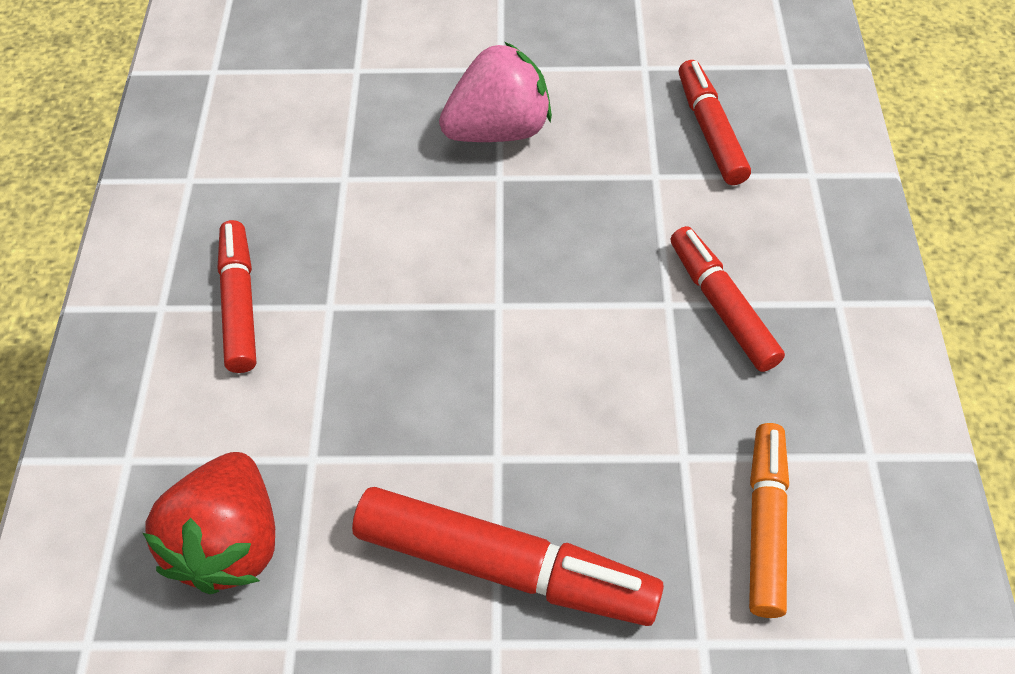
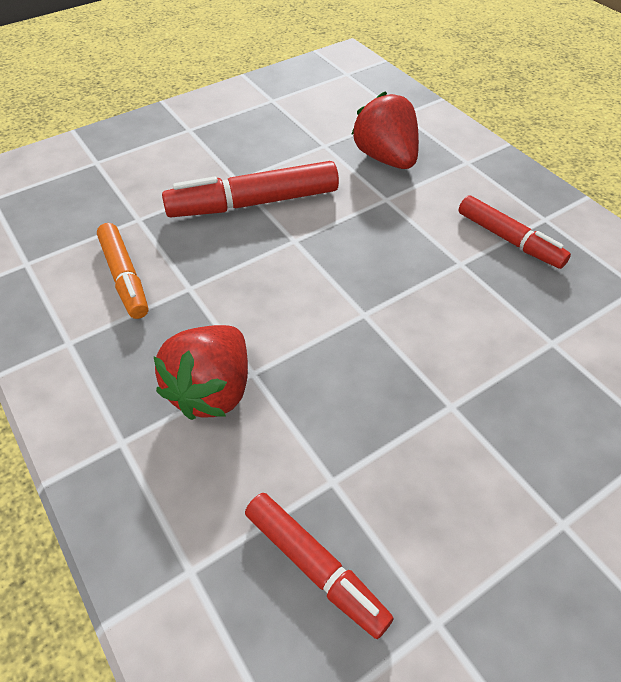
camera: 145 degrees right, 5 degrees down
(499, 130) = (494, 449): pink strawberry -> none
(722, 306) = (212, 390): red marker -> red strawberry

